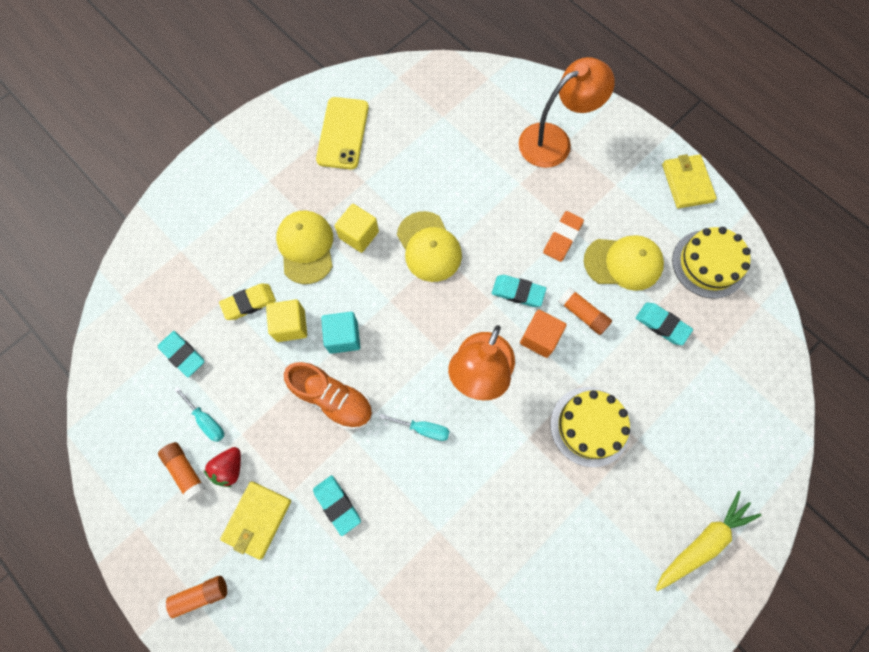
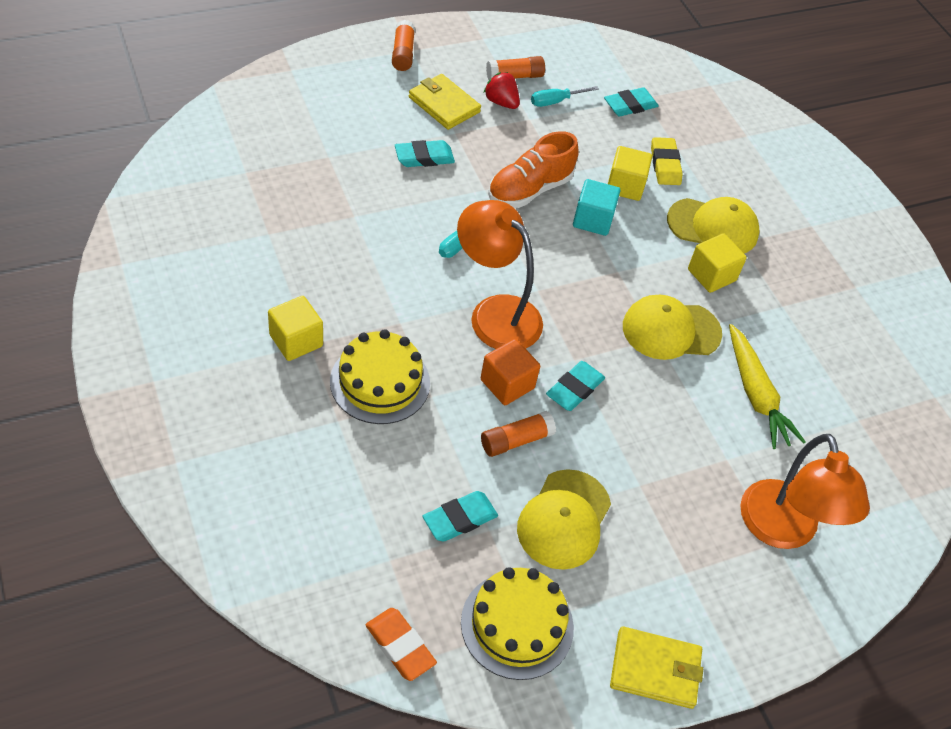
camera: 105 degrees right, 20 degrees down
(343, 133) = (859, 310): yellow phone -> none
(562, 238) = (628, 469): orange eraser -> orange eraser (400, 646)
(590, 508) = (296, 340): none -> yellow cube
(702, 542) = (194, 422): yellow carrot -> yellow carrot (755, 394)

